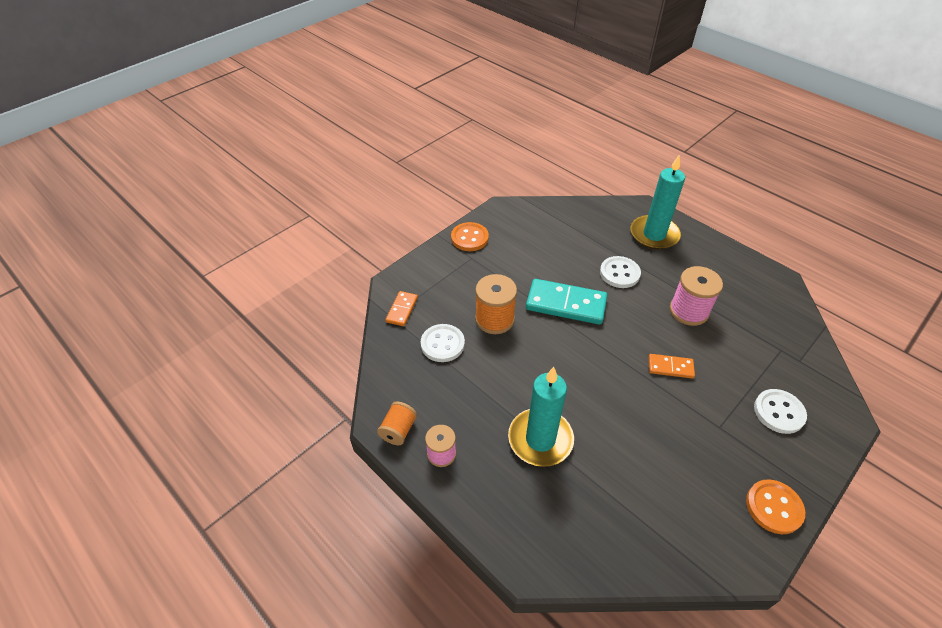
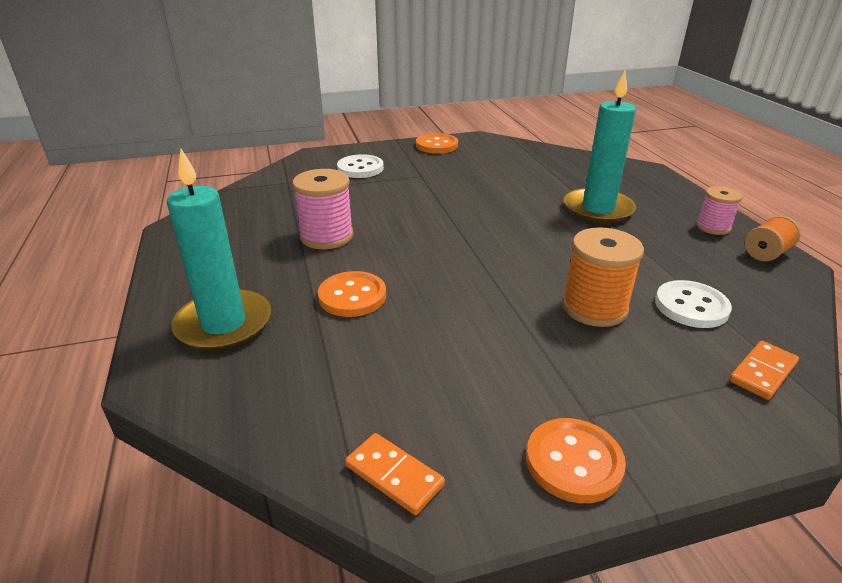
camera: 150 degrees left, 15 degrees down
(566, 304) = (472, 290): turquoise domino -> none
(619, 273) = (352, 296): white button -> orange button
(670, 367) = (413, 210): orange domino -> orange domino (394, 475)

